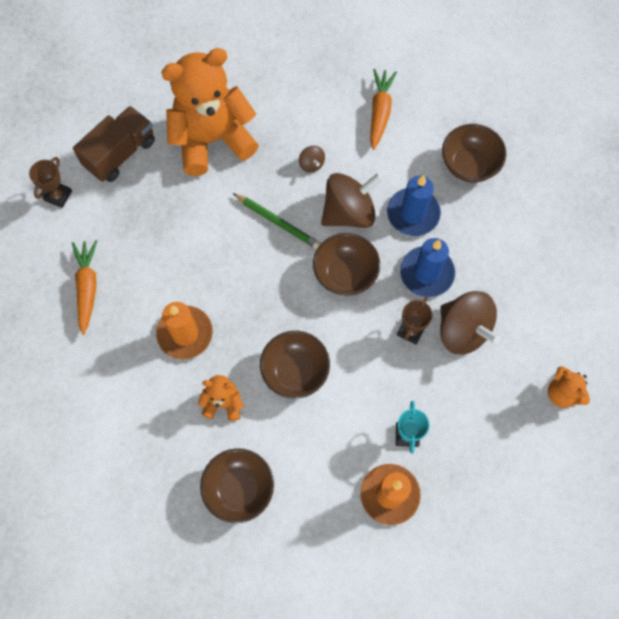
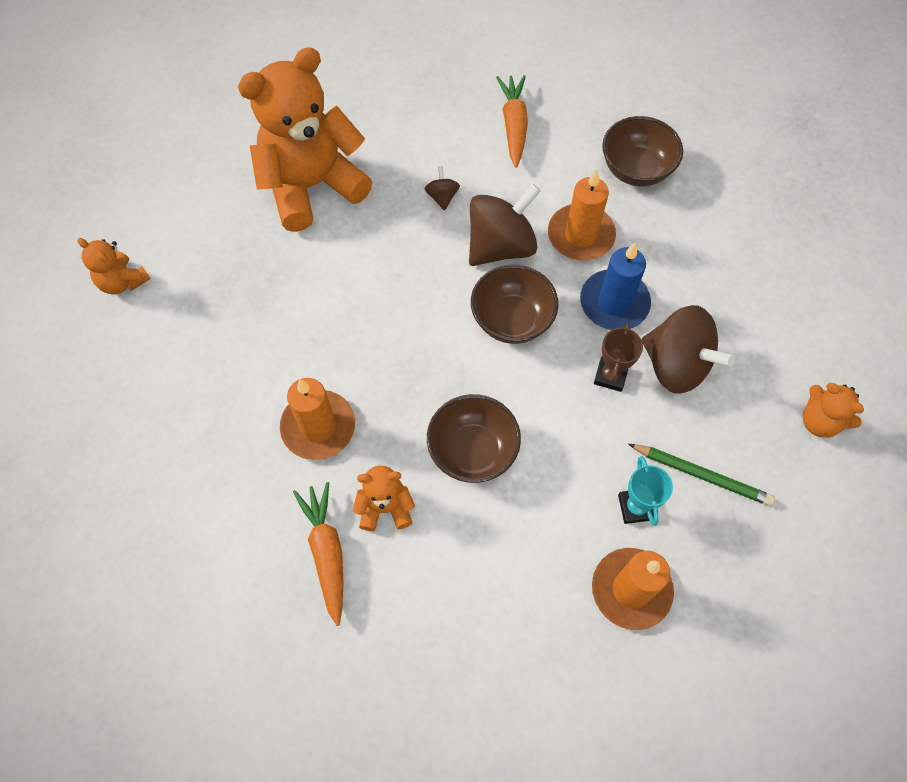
camera: 10 degrees left, 5 degrees down
(58, 195) = (123, 281): brown trophy -> orange teddy bear
(87, 287) = (178, 389): orange carrot -> orange carrot (326, 552)
(120, 153) = (196, 219): brown truck -> none
(239, 488) = (428, 618): brown bowl -> none
(278, 222) = (413, 271): green pencil -> green pencil (702, 475)
(311, 164) = (442, 197): brown spinning top -> brown spinning top turned 150 degrees counterclockwise
(413, 213) = (580, 235): blue candle -> orange candle

